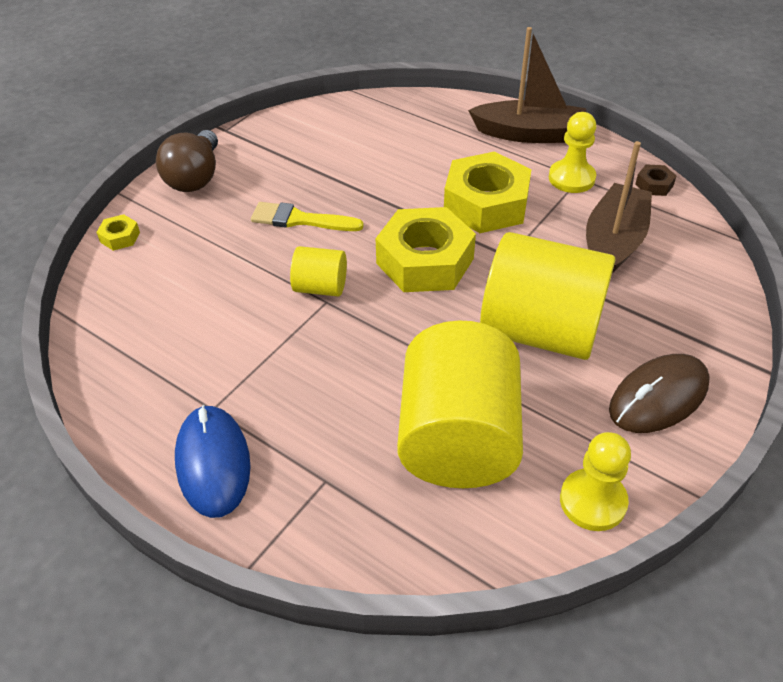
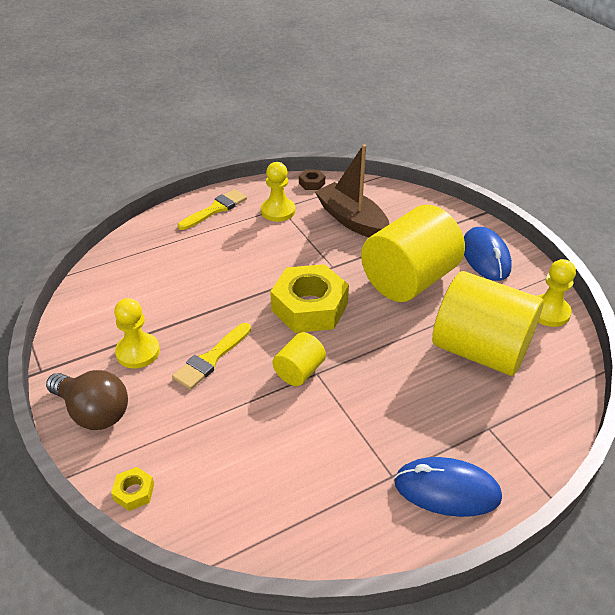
camera: 65 degrees left, 5 degrees down
(280, 171) = (138, 352): none -> yellow pawn
(486, 203) = (272, 257): yellow nut -> none
(529, 134) = (215, 209): brown boat -> yellow brush
(658, 397) = (485, 257): brown mouse -> blue mouse

